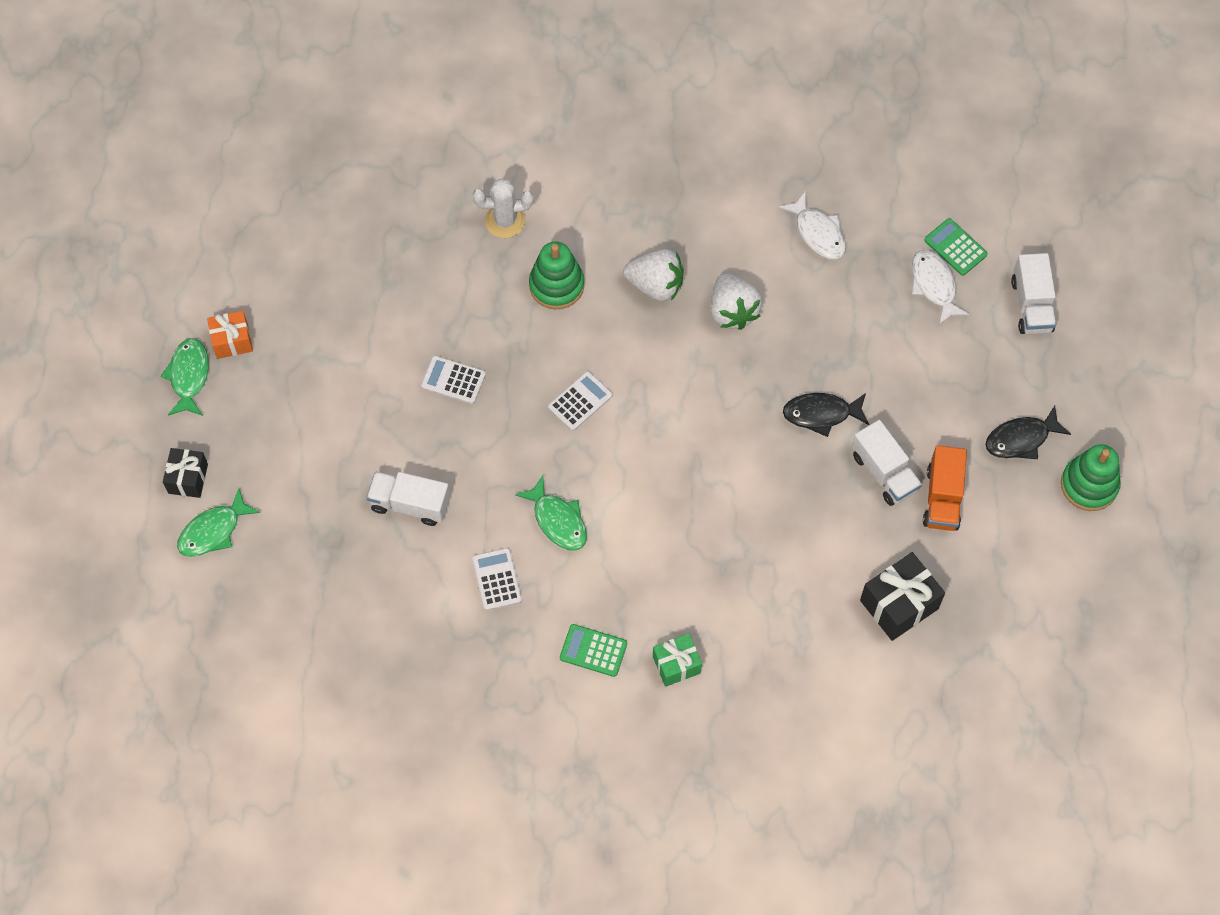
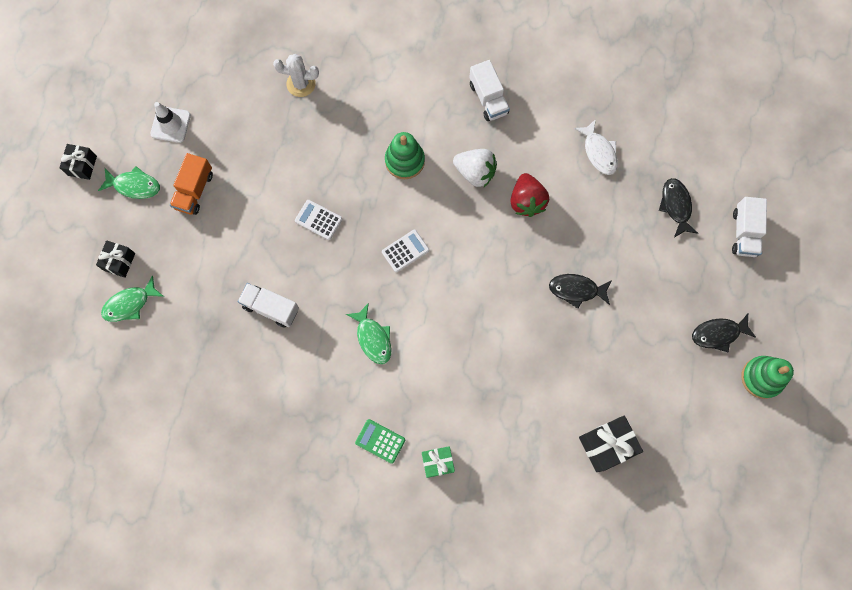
camera: 10 degrees right, 10 degrees up
(110, 361) = (82, 165): none -> black gift
(189, 376) = (134, 185): green fish -> green fish turned 90 degrees clockwise
(223, 288) = (170, 124): none -> white traffic cone
(232, 341) = (169, 165): orange gift -> none
(497, 579) = (321, 375): white calculator -> none
(505, 221) = (377, 106): white cactus -> white cactus (301, 84)
(732, 311) = (526, 201): white strawberry -> red strawberry
(884, 472) = (614, 342): white truck -> white truck (488, 98)
(934, 285) = (676, 206): white fish -> black fish
(942, 498) = (652, 369): orange truck -> orange truck (194, 190)
(955, 247) = (696, 179): green calculator -> none

